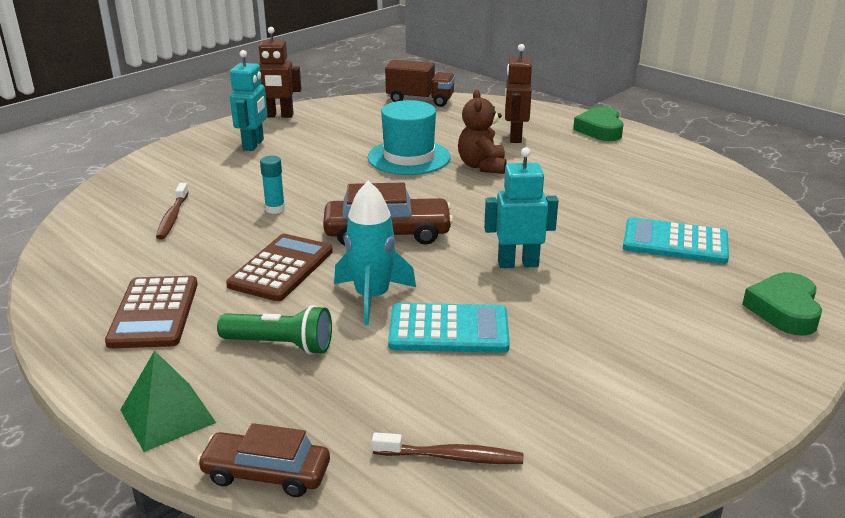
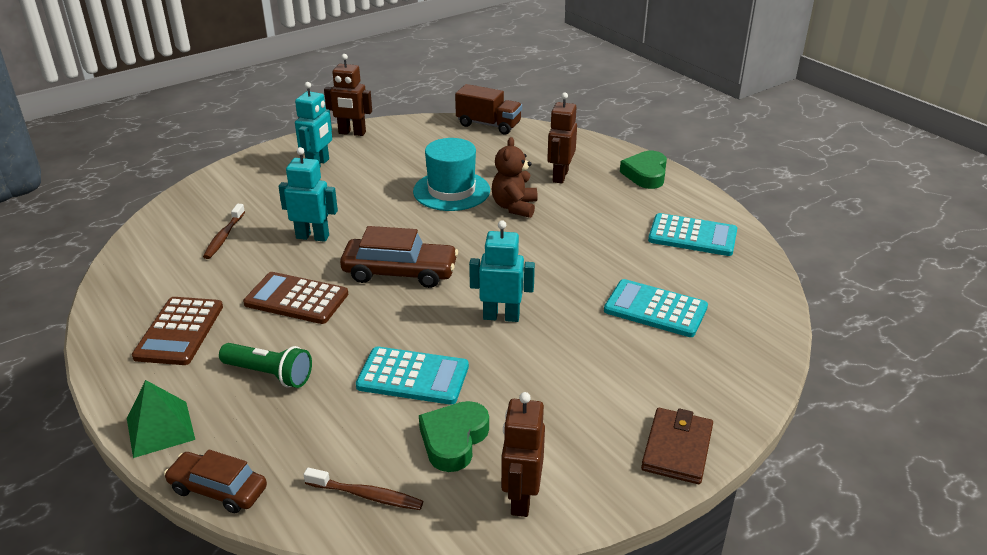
camera: 10 degrees right, 5 degrees up
(275, 209) = (312, 237): turquoise glue stick -> turquoise robot
(281, 268) = (296, 299): brown calculator -> brown calculator turned 105 degrees counterclockwise
(372, 297) = (361, 337): turquoise rocket -> none
(631, 437) = (521, 498): none -> brown robot
(675, 177) = (692, 236): none -> turquoise calculator
(771, 368) = (677, 449): none -> brown wallet
(784, 310) = (720, 392): green heart -> green heart (453, 440)

